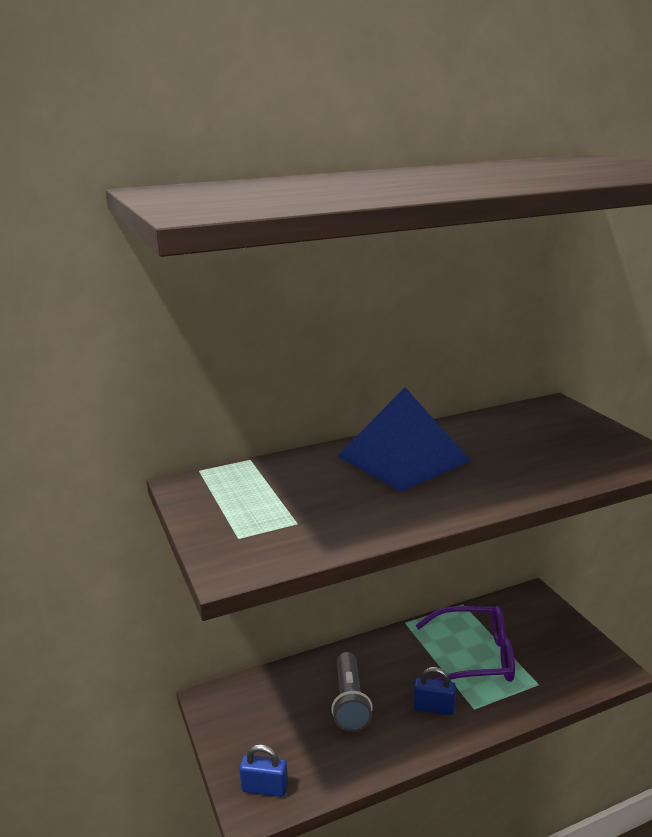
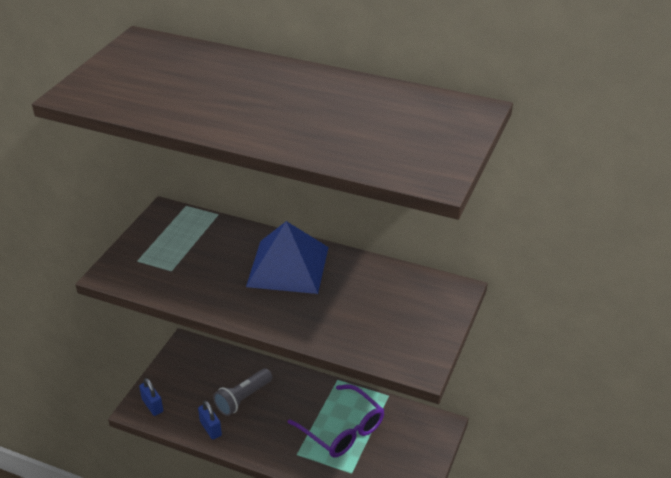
camera: 45 degrees right, 15 degrees up
(433, 708) = (277, 436): blue padlock -> blue padlock (210, 428)

